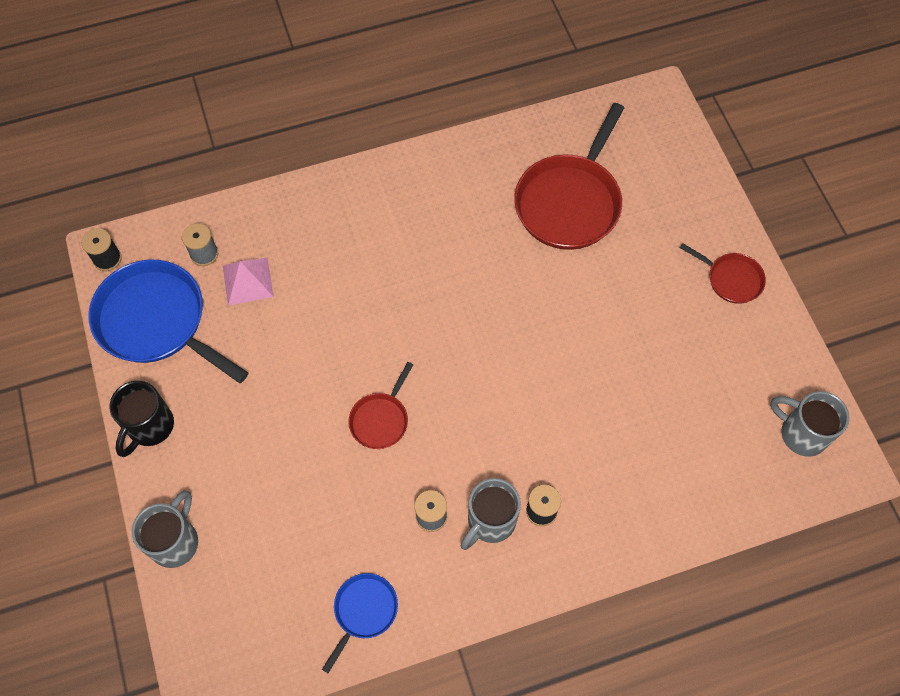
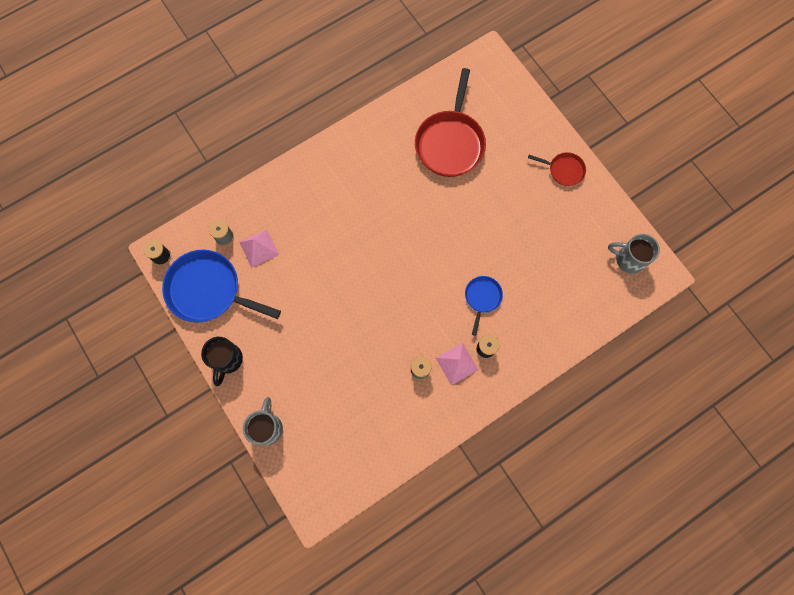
camera: 15 degrees left, 10 degrees up
(364, 611) = (396, 438): blue pan -> blue pan (482, 298)
(381, 419) = (371, 317): red pan -> none
(490, 521) = (456, 363): grey mug -> pink pyramid

